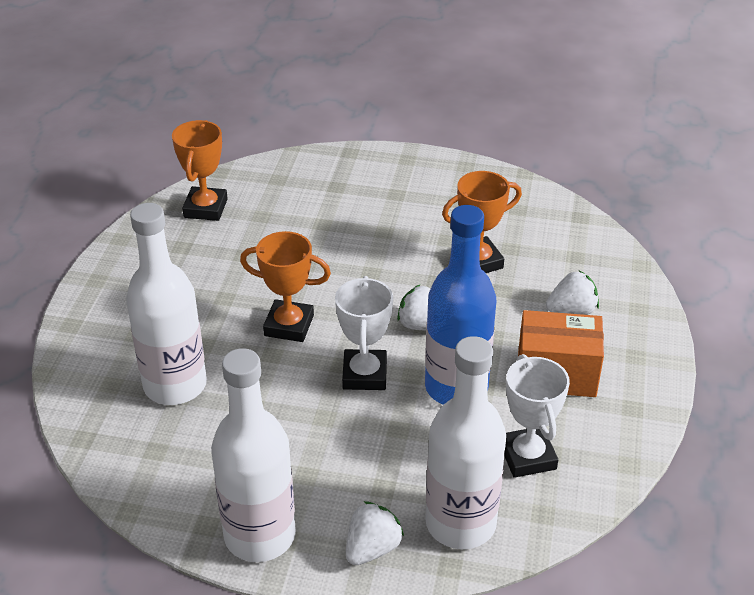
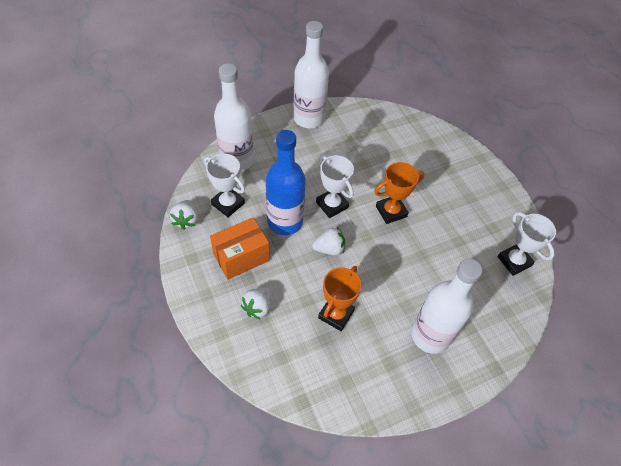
camera: 140 degrees right, 15 degrees up
(175, 385) = (404, 155): white bottle -> white bottle (430, 335)
(205, 208) = (514, 261): orange trophy -> white trophy
(372, 548) = (264, 134): white strawberry -> white strawberry (186, 220)

